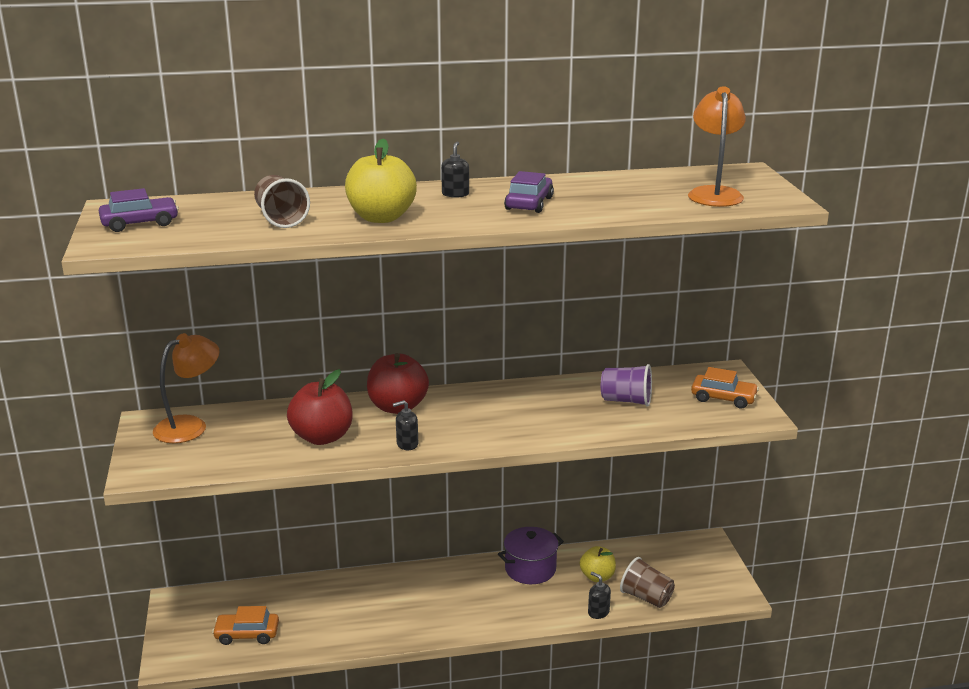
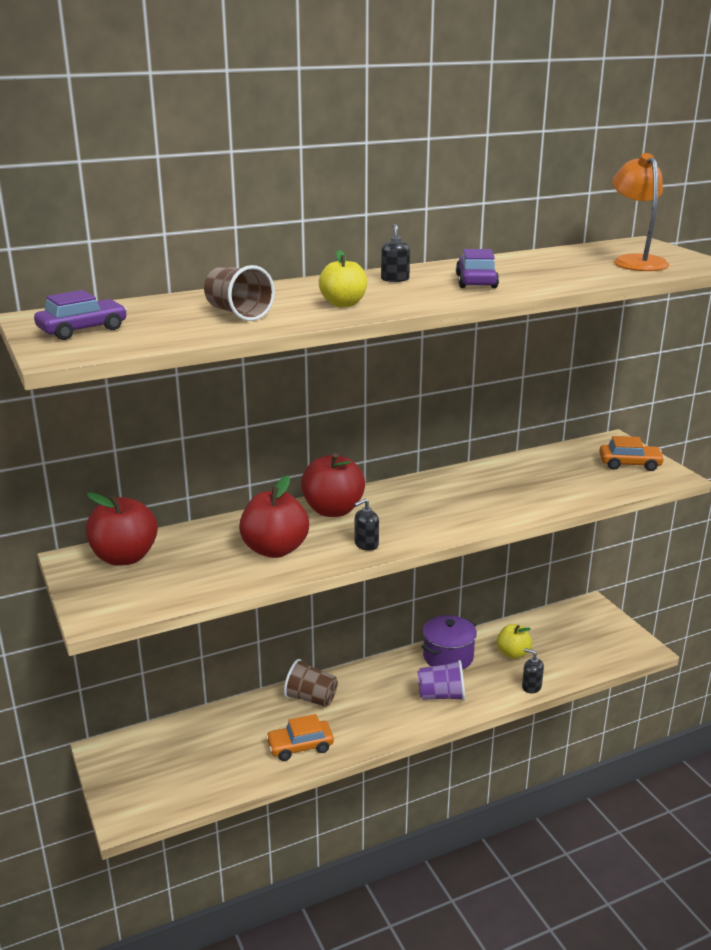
camera: 15 degrees left, 0 degrees up
(190, 426) = (124, 557): orange lamp -> red apple
(247, 634) = (197, 772): orange car -> orange car (300, 746)
(381, 217) = (343, 304): yellow apple -> yellow apple, size x0.64
(626, 401) = (546, 477): purple cup -> purple cup (441, 696)
(646, 597) = (567, 665): brown cup -> brown cup (311, 698)

